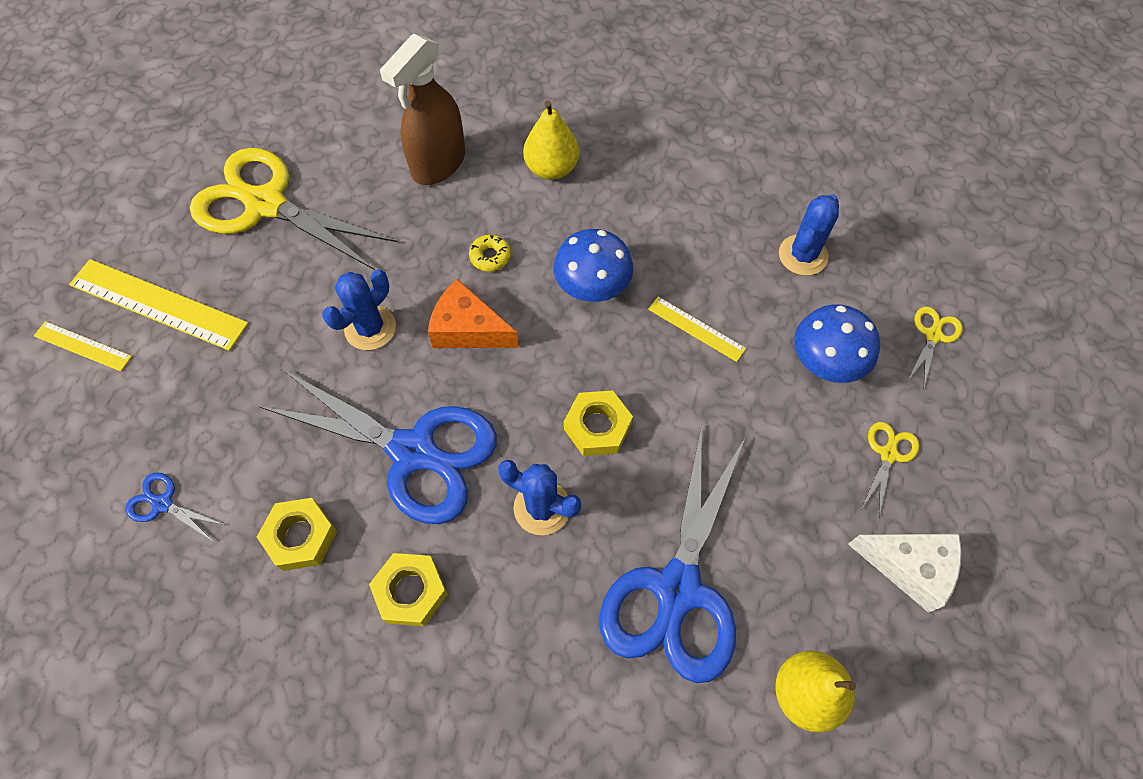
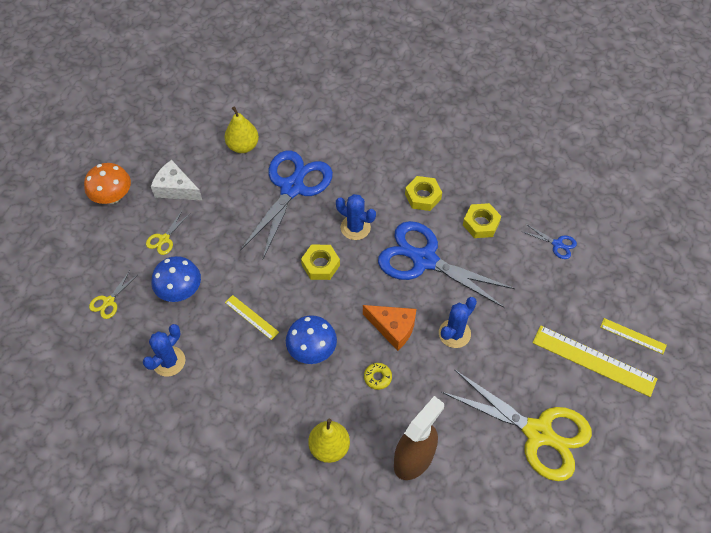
camera: 175 degrees left, 5 degrees down
(1024, 537) = (112, 196): none -> orange mushroom

